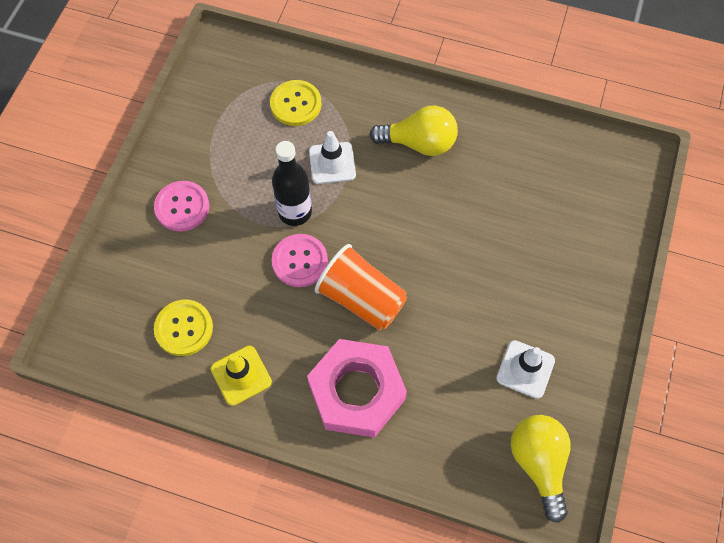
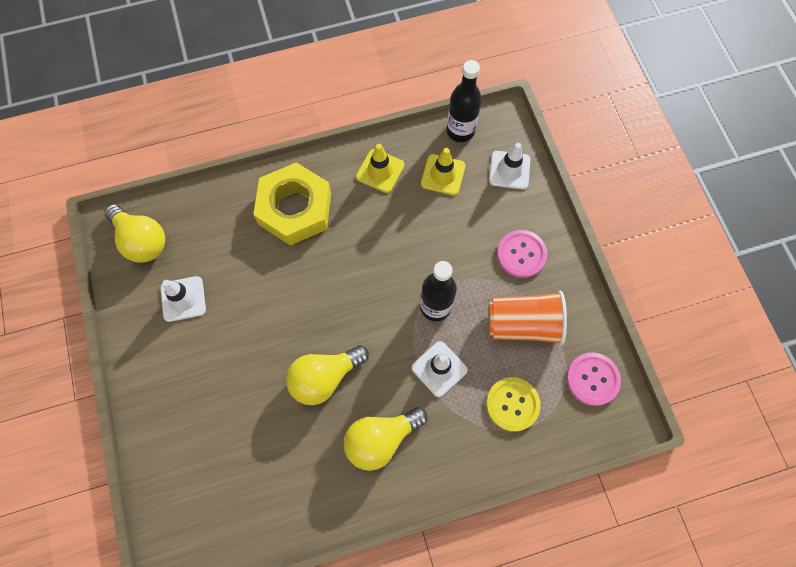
camera: 145 degrees right, 5 degrees up
(118, 290) = (509, 170): none -> white traffic cone
(125, 364) = (460, 131): none -> black bottle
(184, 328) = (443, 175): yellow button -> yellow traffic cone
(300, 261) = (401, 271): pink button -> pink button (592, 379)
(356, 392) = (295, 209): pink nut -> yellow nut
(361, 298) = (336, 273): orange cup -> orange cup (523, 324)
(434, 215) = (324, 377): none -> yellow light bulb

